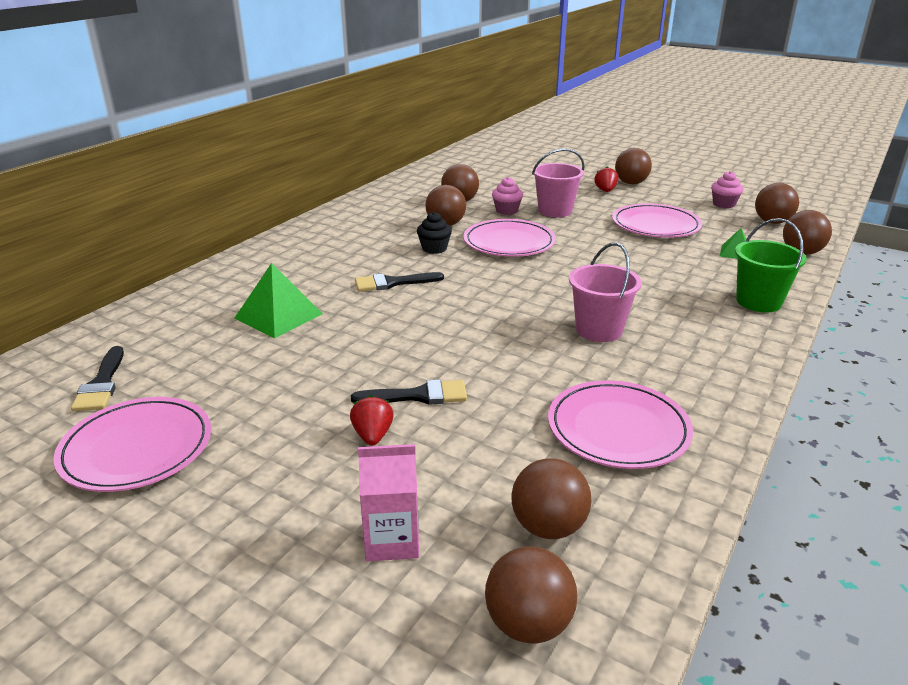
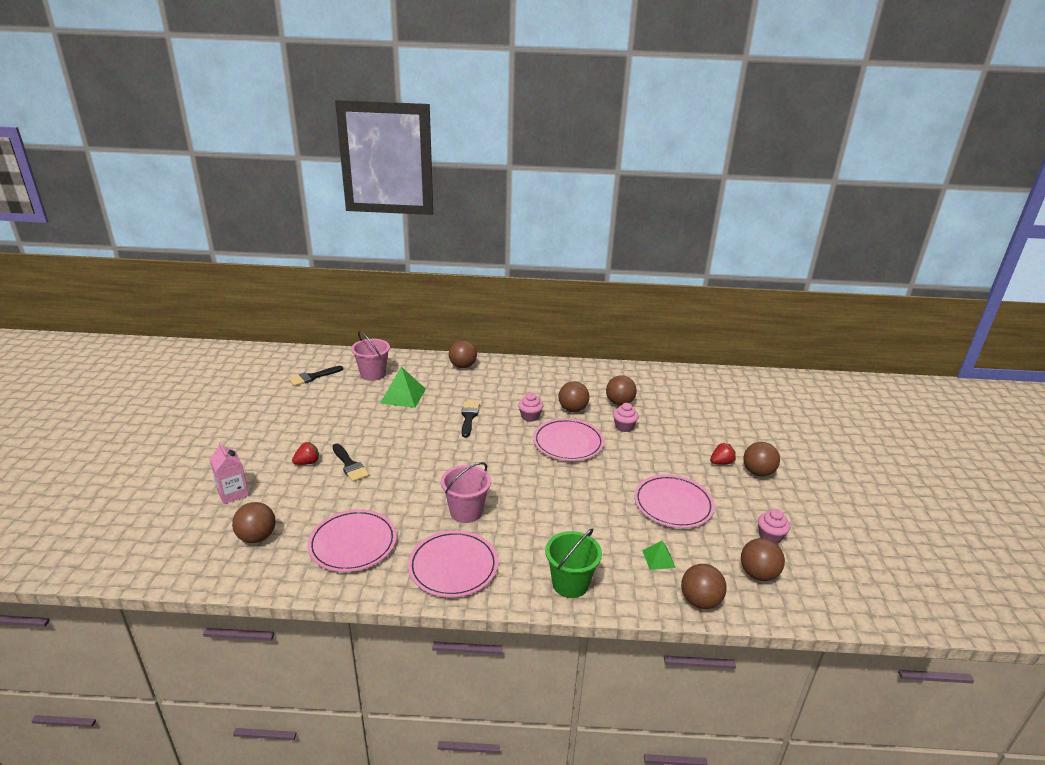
camera: 60 degrees right, 0 degrees up
(137, 448) = (270, 406): pink plate -> pink plate (453, 566)
(393, 283) = (469, 417): black brush -> black brush turned 45 degrees clockwise
(434, 248) = (530, 416): black cupcake -> pink cupcake
(528, 624) = (191, 547): brown ball -> brown ball (463, 366)
(555, 211) = (648, 448): pink bucket -> pink bucket (373, 374)

